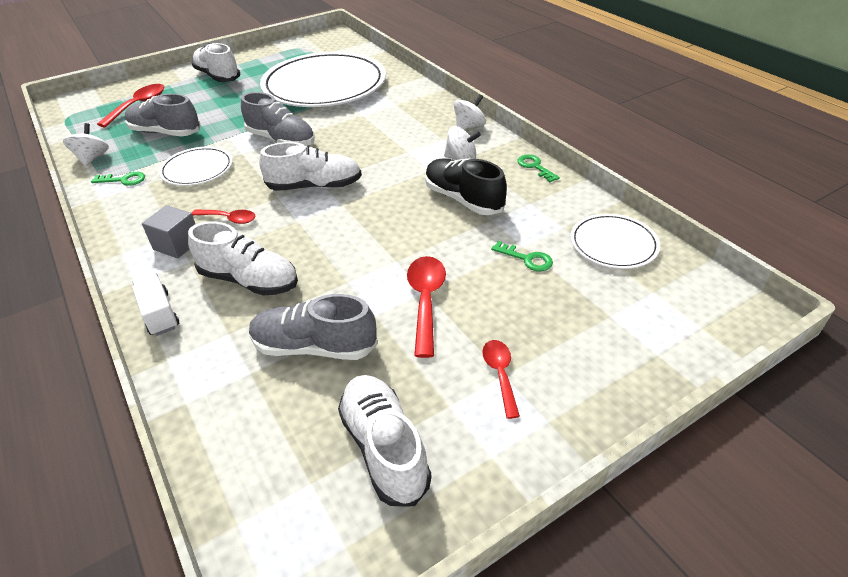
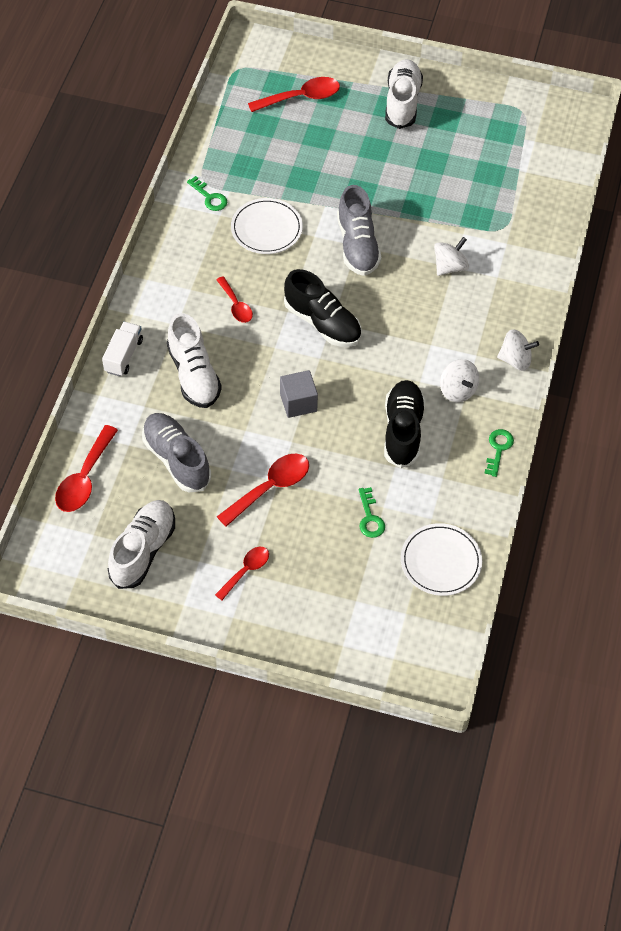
camera: 45 degrees right, 15 degrees up
(92, 158) = (211, 149): white spinning top -> white spinning top (449, 267)
(165, 133) = (287, 158): grey shoe -> none
(177, 244) = (183, 302): grey cube -> grey cube (298, 402)
(235, 439) = (85, 478): none -> red spoon
(315, 186) = (322, 323): white shoe -> black shoe
(324, 85) = (473, 196): white plate -> none

